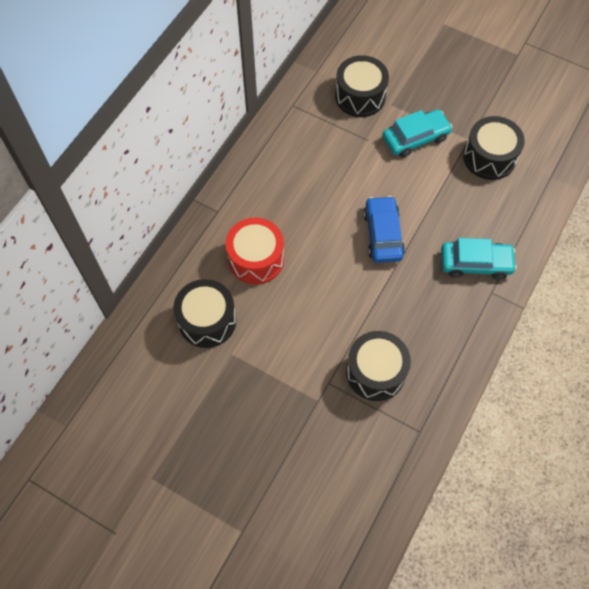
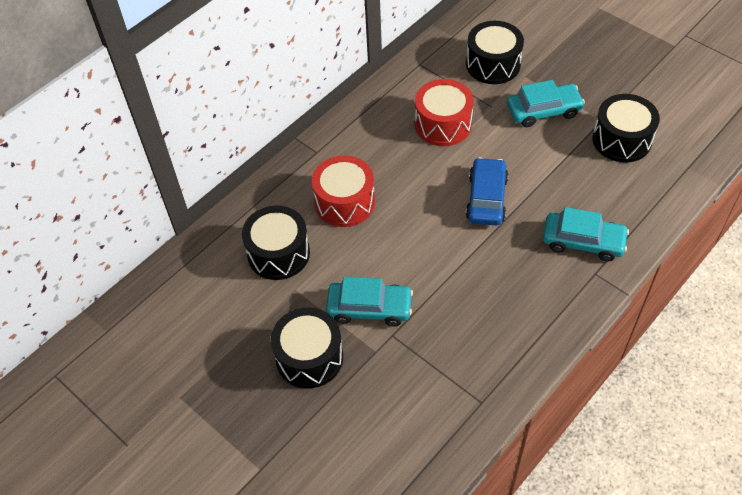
camera: 15 degrees right, 10 degrees down
(302, 360) = (369, 308): none -> turquoise car
(328, 165) = (443, 124): none -> red drum
(375, 372) = (446, 333): black drum -> black drum (309, 357)

